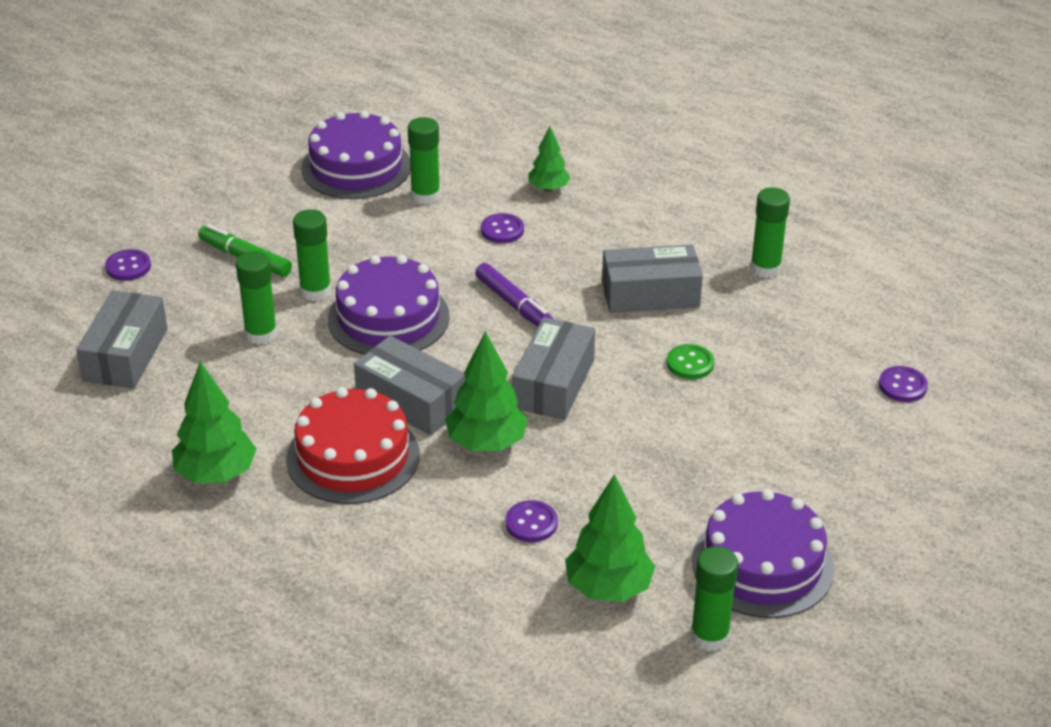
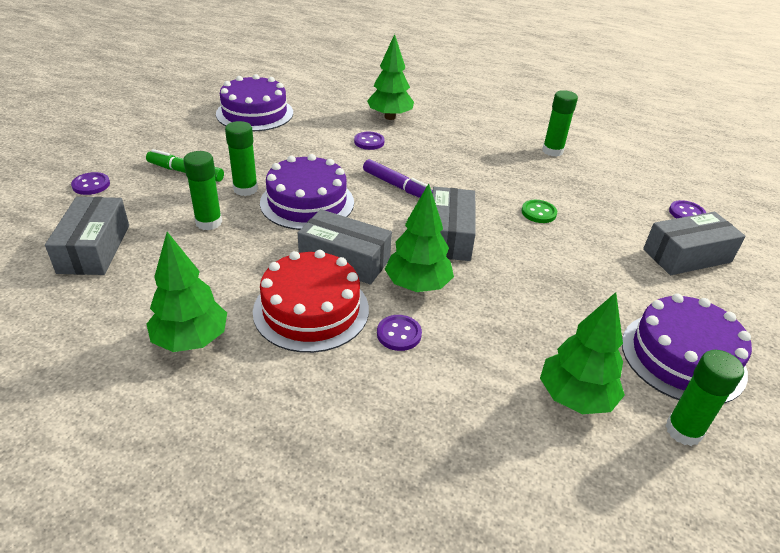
camera: 15 degrees left, 0 degrees up
(425, 195) = (308, 126): green glue stick -> none
(531, 523) = (483, 347): purple button -> purple button (399, 334)
(548, 188) = (389, 117): green tree -> green tree, size x1.63
(650, 294) = (487, 172): grey box -> grey box (687, 256)

